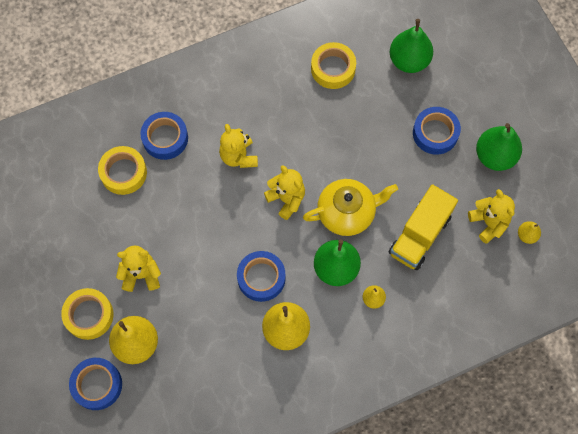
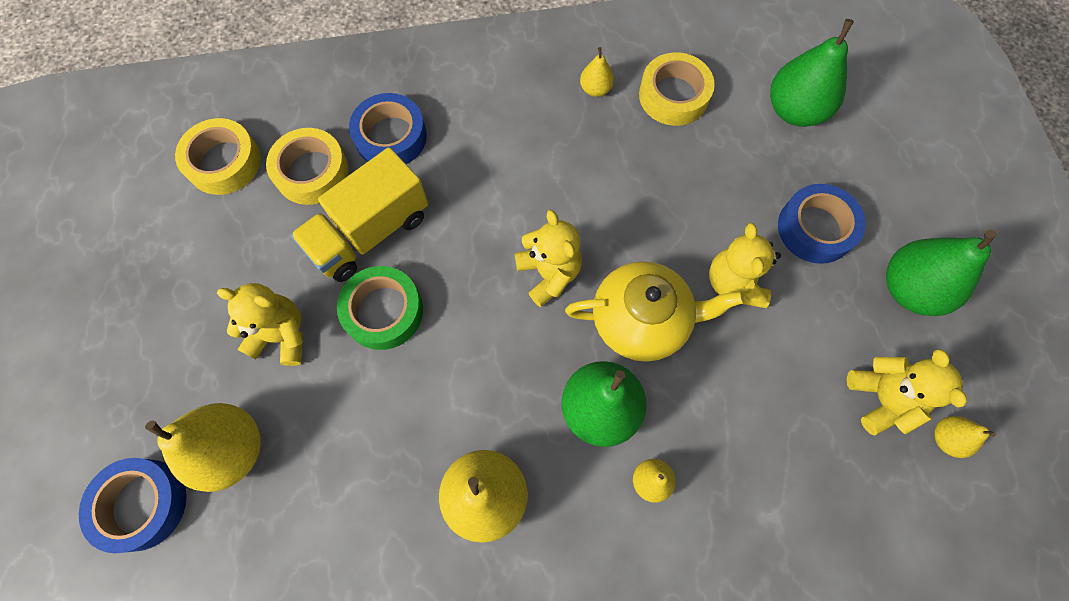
camera: 15 degrees right, 0 degrees up
(89, 315) = (175, 380): yellow tape -> yellow tape (224, 162)
(196, 246) = (383, 311): none -> green tape
(239, 156) = (493, 189): yellow teddy bear -> yellow teddy bear (734, 283)
(261, 278) = (471, 392): blue tape -> none
(283, 76) = (595, 89): none -> yellow pear
(419, 235) = (756, 389): yellow truck -> yellow truck (370, 232)

